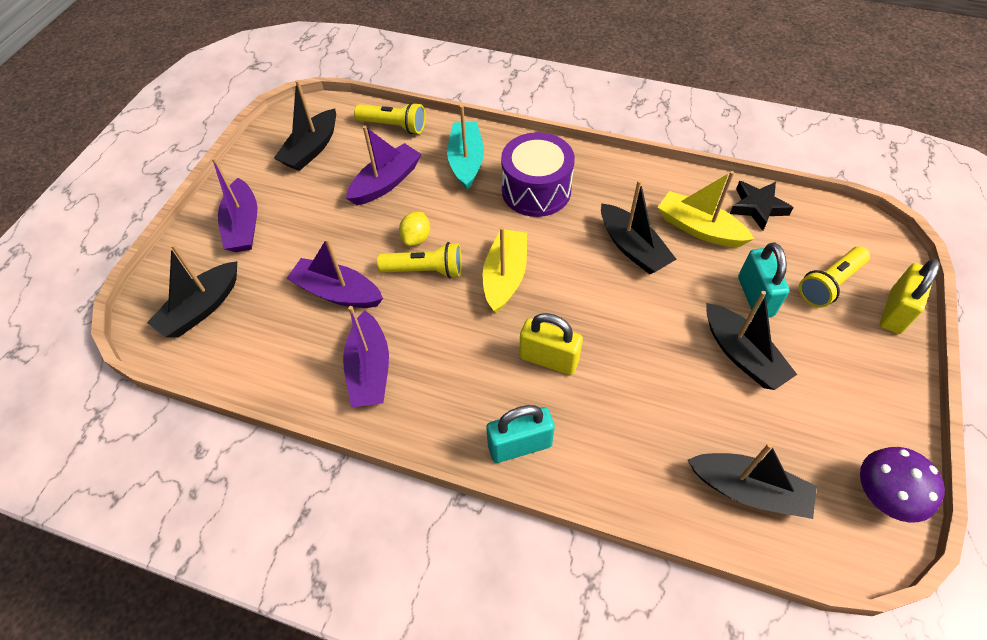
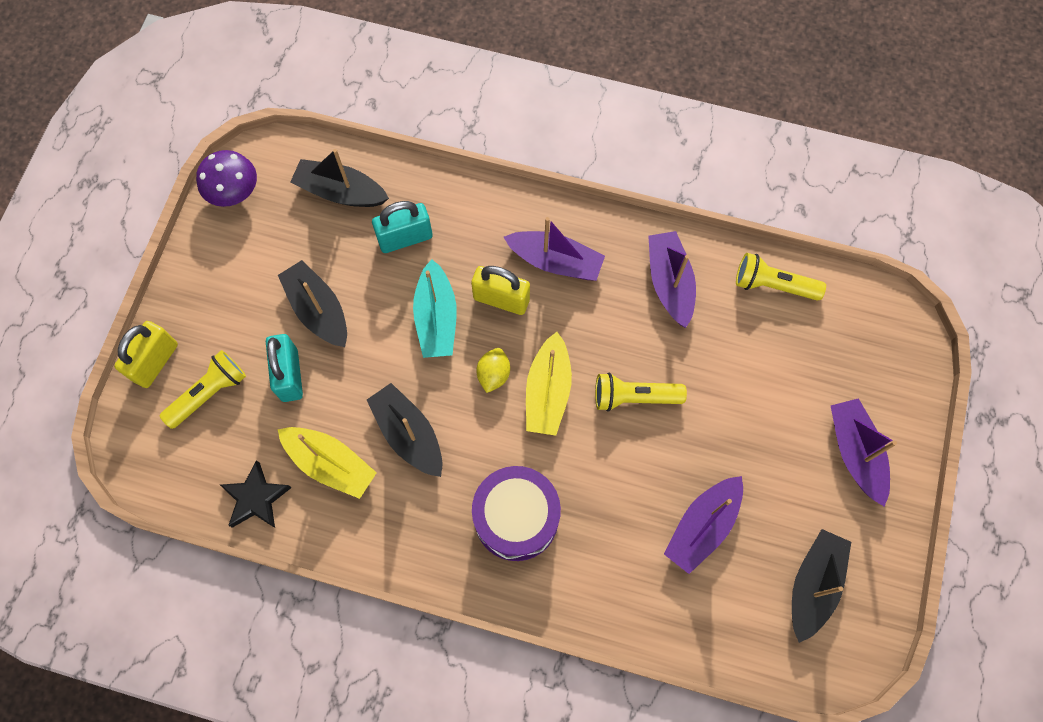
camera: 175 degrees right, 15 degrees up
(202, 308) = (857, 343): black boat -> none
(337, 292) = (722, 366): purple boat -> purple boat (555, 261)
(394, 126) = (712, 633): yellow flashlight -> yellow flashlight (772, 285)
(416, 238) = (650, 440): yellow lemon -> yellow lemon (493, 374)
(466, 161) = (606, 566): turquoise boat -> turquoise boat (436, 318)
(519, 445) = (526, 220): turquoise padlock -> turquoise padlock (405, 238)

